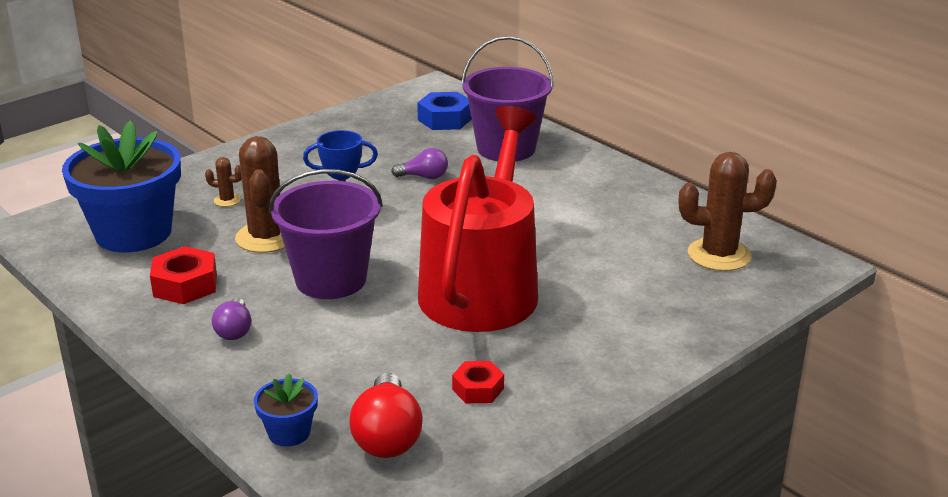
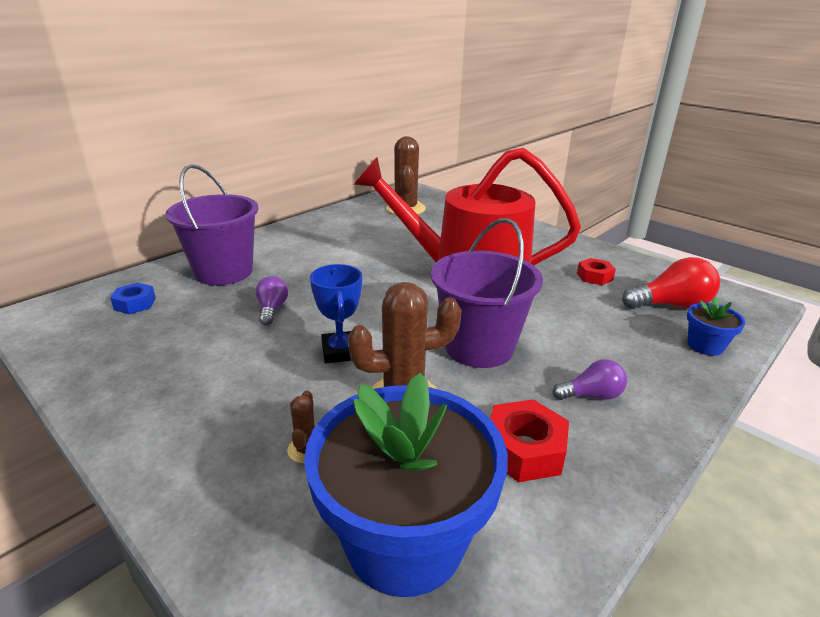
camera: 95 degrees left, 0 degrees up
(445, 119) = (135, 304): blue nut -> blue nut, size x0.65

